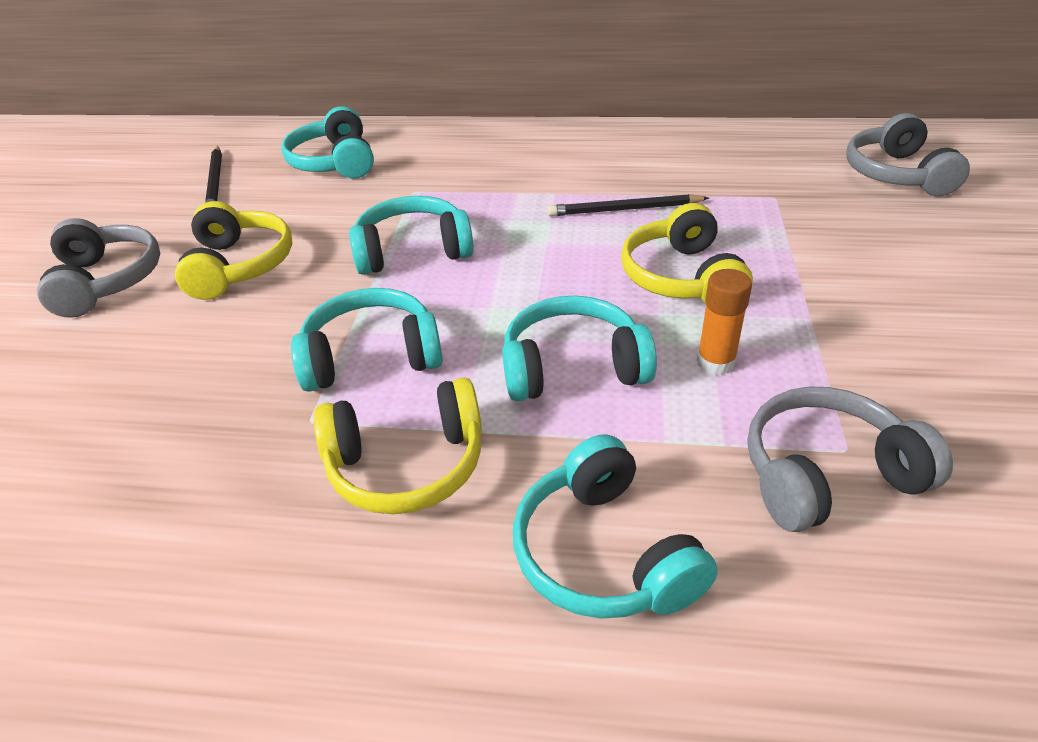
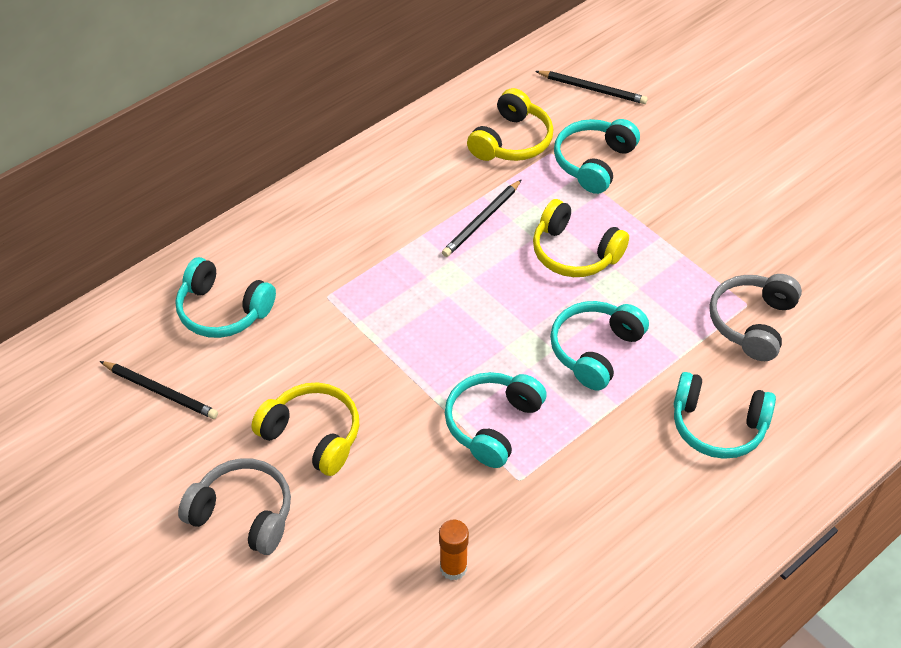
camera: 50 degrees left, 10 degrees up
(407, 464) = (595, 459): yellow headphones -> yellow headphones (511, 141)
(412, 251) = (404, 343): turquoise headphones -> turquoise headphones (593, 162)
(715, 362) = (651, 297): orange glue stick -> orange glue stick (453, 568)
(896, 174) = (592, 89): grey headphones -> black pencil

